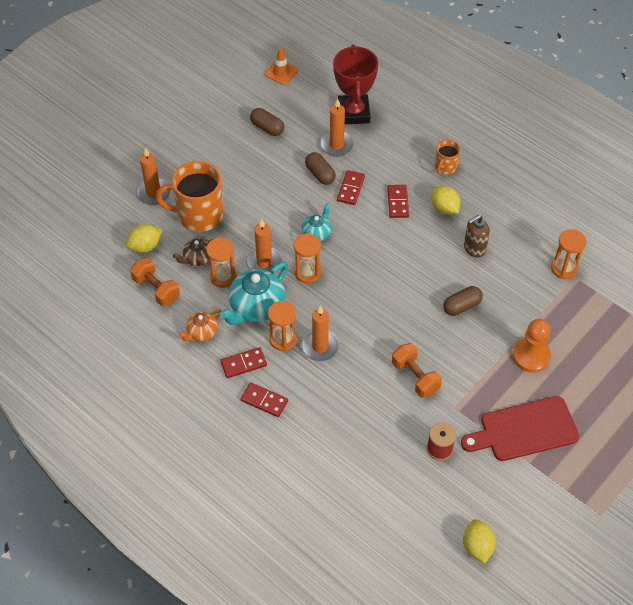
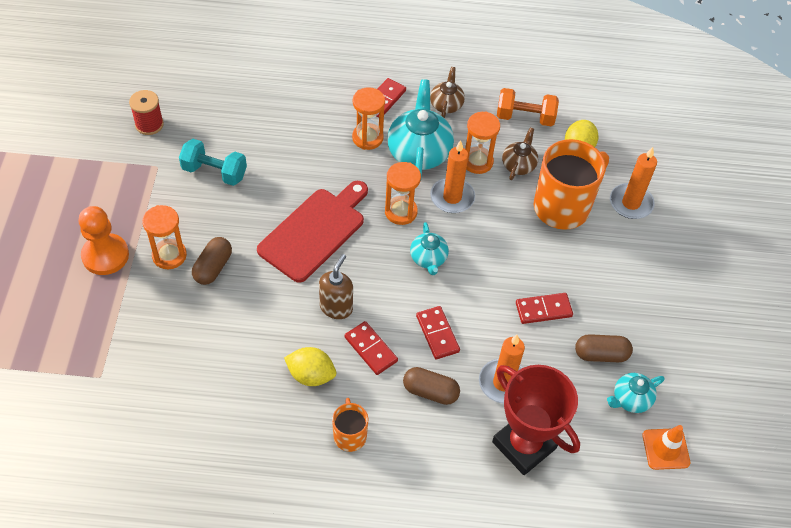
camera: 140 degrees right, 0 degrees up
(201, 332) = (446, 104): orange teapot -> brown teapot
(264, 401) = (338, 81): red domino -> red domino (543, 309)
(275, 100) = (630, 399): none -> turquoise teapot
(320, 174) = (487, 331): brown capsule -> brown capsule (430, 391)
(320, 347) = (327, 150): orange candle -> none
(415, 377) = (214, 172): orange dumbbell -> turquoise dumbbell
(474, 248) = (242, 343): brown soap dispenser -> brown soap dispenser (336, 307)
(477, 546) = (69, 71): yellow lemon -> none
(524, 430) = (75, 181): red cutting board -> red cutting board (315, 231)
(564, 268) = (119, 381): orange hourglass -> orange hourglass (169, 255)

